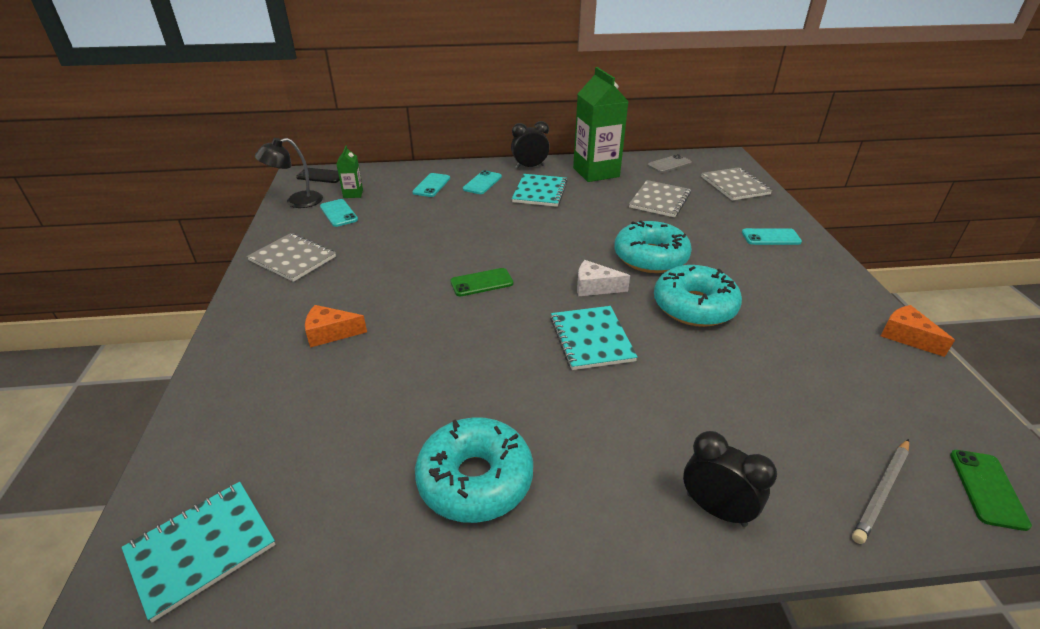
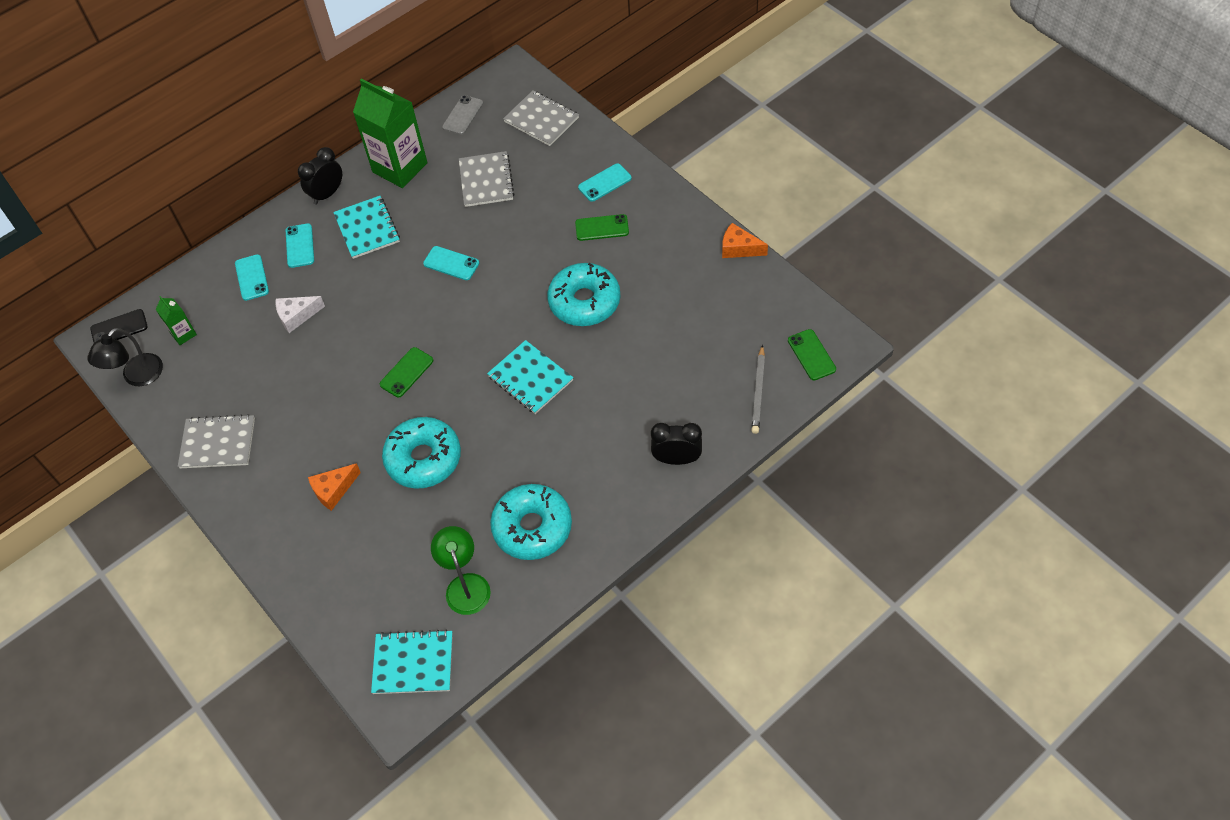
camera: 30 degrees left, 20 degrees up
(201, 548) = (413, 663): turquoise notebook -> turquoise notebook turned 75 degrees clockwise
(339, 213) = (198, 367): turquoise phone -> turquoise phone (451, 263)
(346, 495) = (465, 585): none -> green lamp
(595, 287) = (499, 325): white cheese -> white cheese (297, 316)
(650, 257) = (522, 264): turquoise donut -> turquoise donut (423, 459)
(748, 263) = (602, 228): none -> green phone

